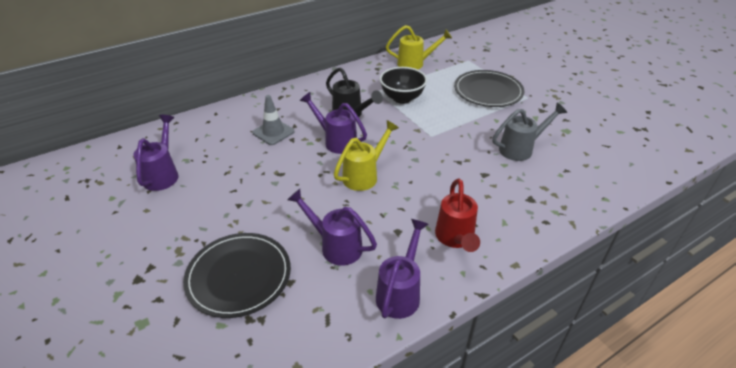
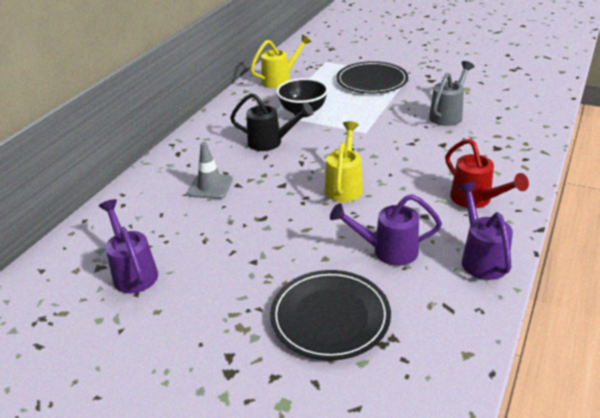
camera: 30 degrees left, 5 degrees down
(336, 141) = (284, 169): purple watering can -> none

